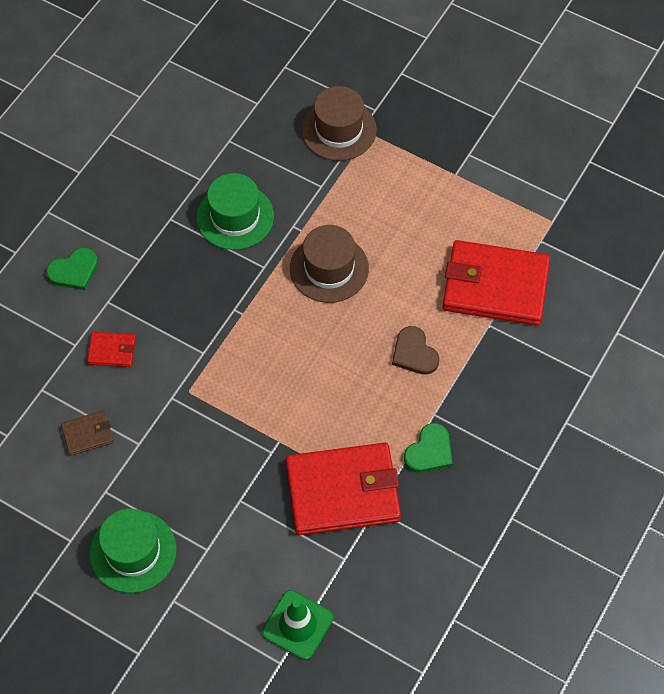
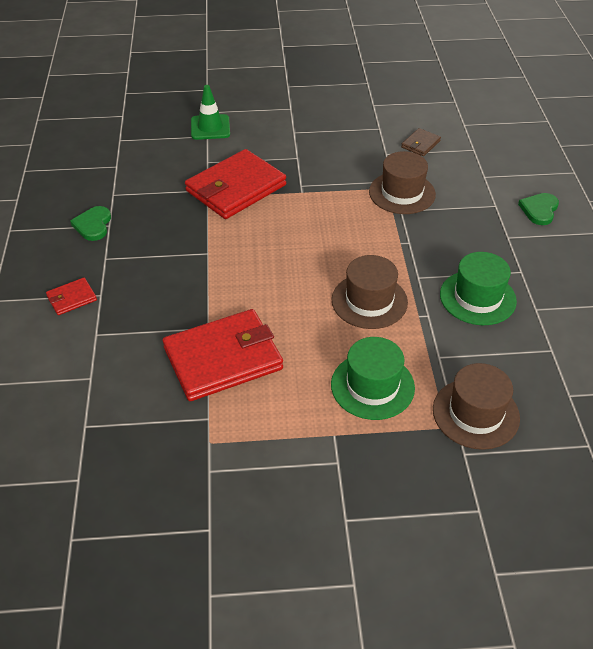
camera: 145 degrees right, 15 degrees down
(112, 351) = (458, 184): red wallet -> red wallet (71, 298)
(133, 551) = (334, 115): green hat -> green hat (372, 386)
(179, 374) = (402, 193): none -> brown hat
(414, 353) = (252, 280): brown heart -> none
(429, 451) = (194, 232): green heart -> green heart (93, 225)

